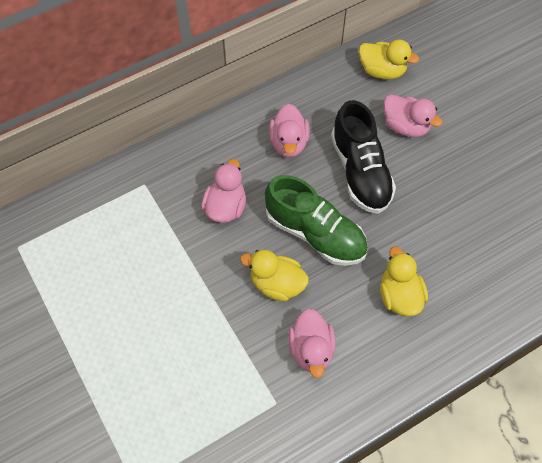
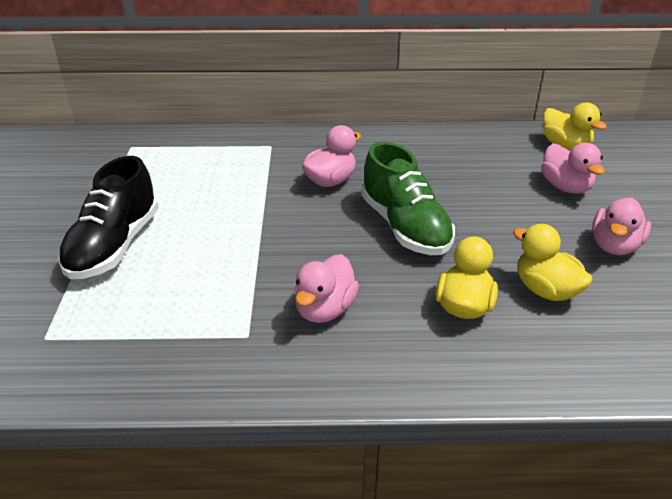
camera: 30 degrees right, 25 degrees down
(277, 284) = (333, 247): yellow duck -> yellow duck (545, 290)
(288, 143) = (429, 161): pink duck -> pink duck (614, 246)
(360, 172) = (490, 201): black shoe -> black shoe (114, 246)

